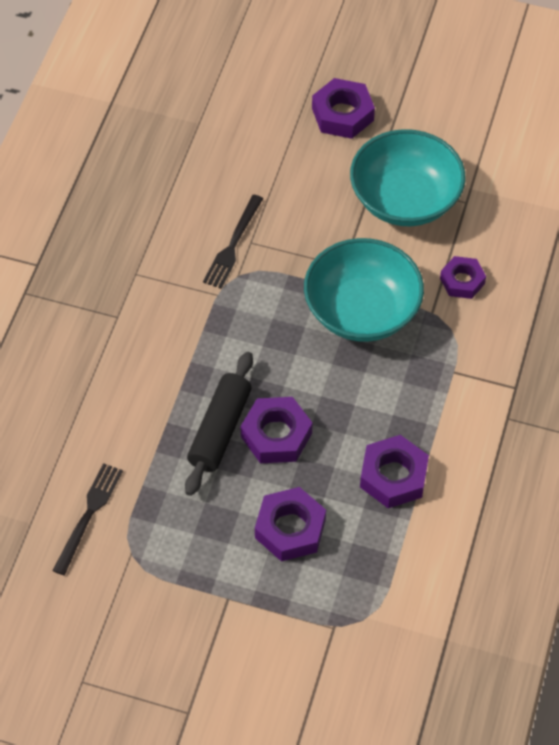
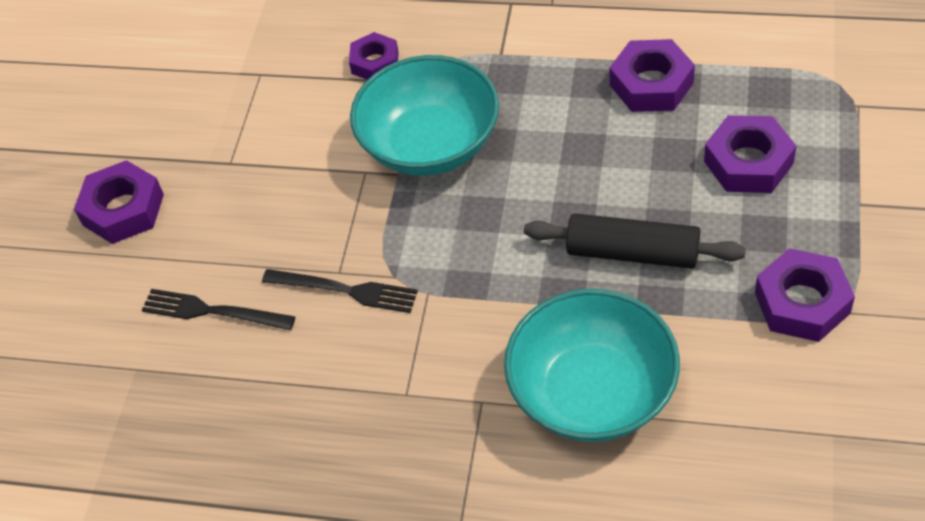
camera: 90 degrees left, 5 degrees down
(89, 515) = (798, 369): black fork -> black fork (212, 311)
(276, 435) = (625, 196): purple nut -> purple nut (802, 303)
(405, 199) = (259, 129): turquoise bowl -> turquoise bowl (592, 392)

